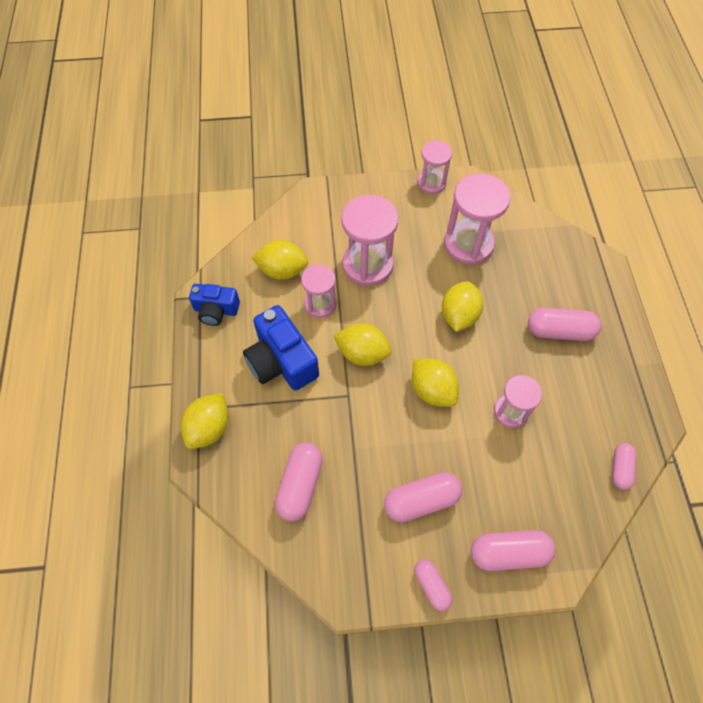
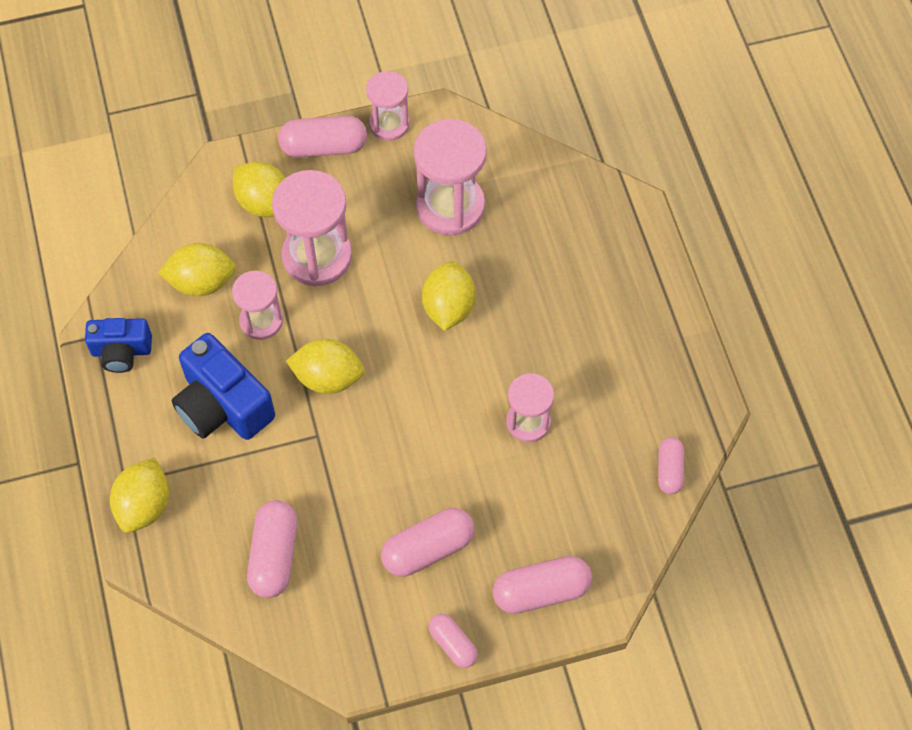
camera: 10 degrees left, 0 degrees up
(432, 390) = (425, 411): yellow lemon -> yellow lemon (264, 203)
(559, 331) = (582, 308): pink capsule -> pink capsule (324, 147)

